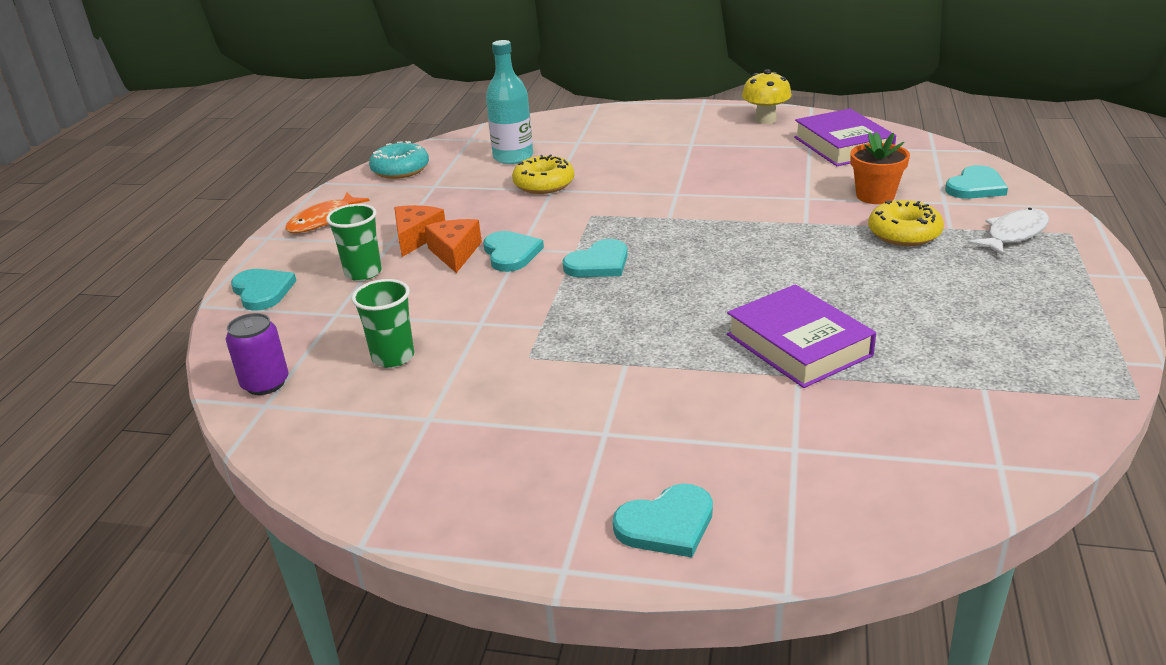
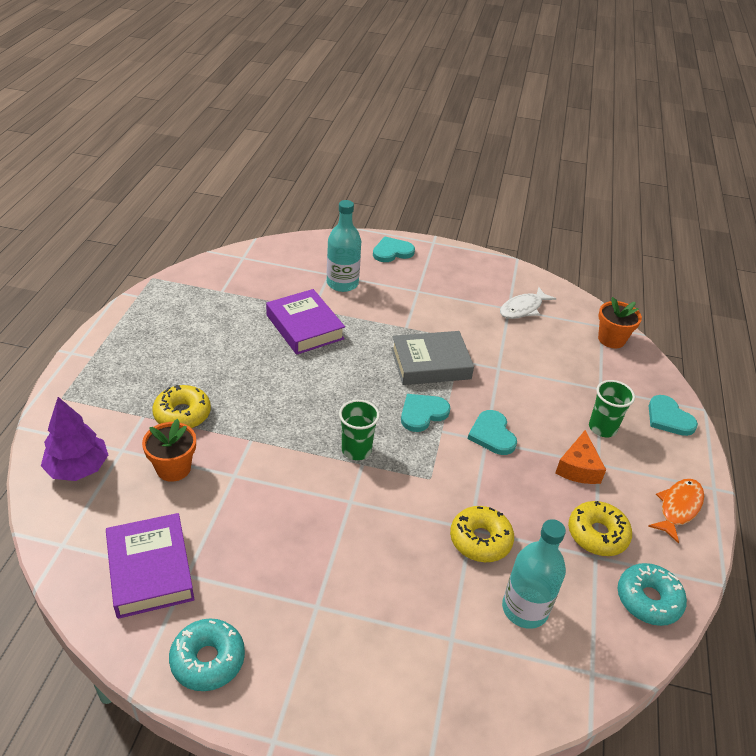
camera: 175 degrees right, 10 degrees up
(265, 383) = (611, 339): purple can -> orange flower pot
(393, 357) = (544, 348): green cup -> green cup (356, 450)
(424, 197) = (597, 534): none -> yellow donut
(455, 253) = (538, 442): orange cheese -> none
(585, 317) = (430, 363): none -> grey book
(760, 430) = (342, 283): none -> turquoise bottle
(765, 120) = (208, 660): yellow mushroom -> turquoise donut
(975, 187) = (78, 468): turquoise heart -> purple tree
(1013, 234) = (103, 402): white fish -> white fish (523, 308)

